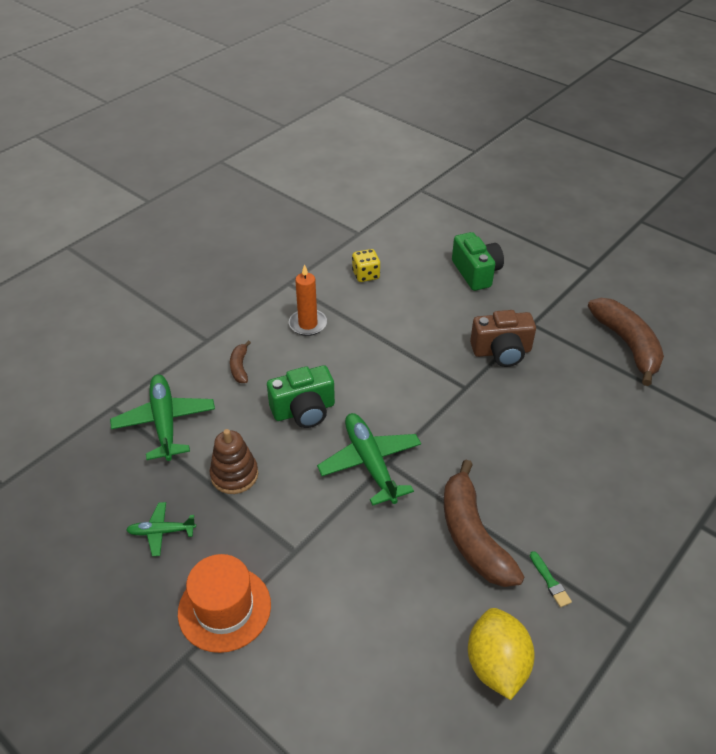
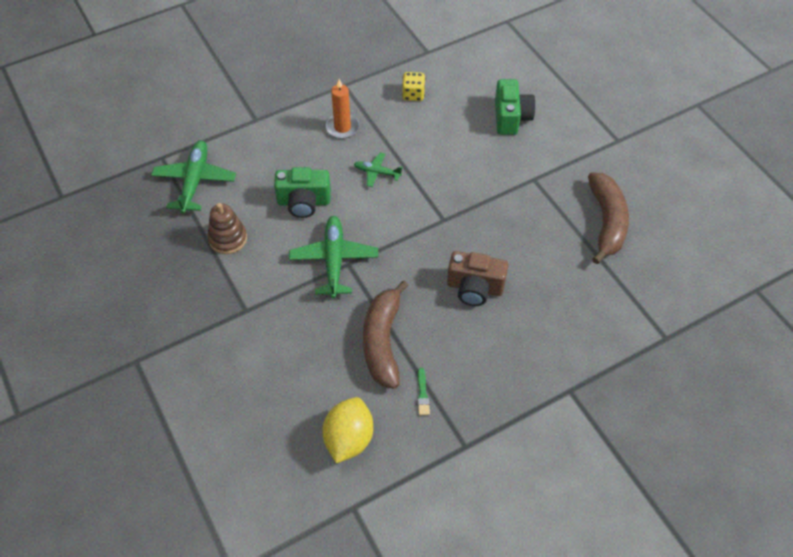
camera: 20 degrees right, 10 degrees up
(161, 532) = (158, 266): green plane -> green plane (377, 172)
(224, 608) = (178, 336): orange hat -> none
(240, 367) = (271, 151): brown banana -> none
(501, 351) = (491, 197): brown camera -> brown camera (475, 288)

